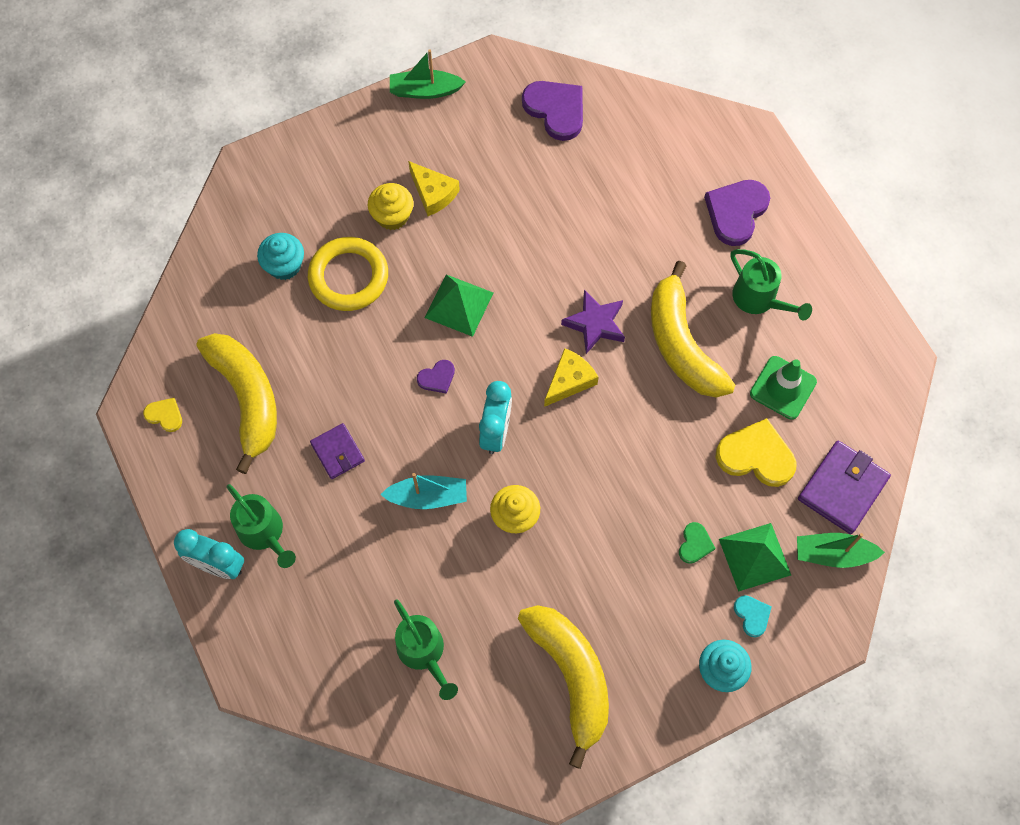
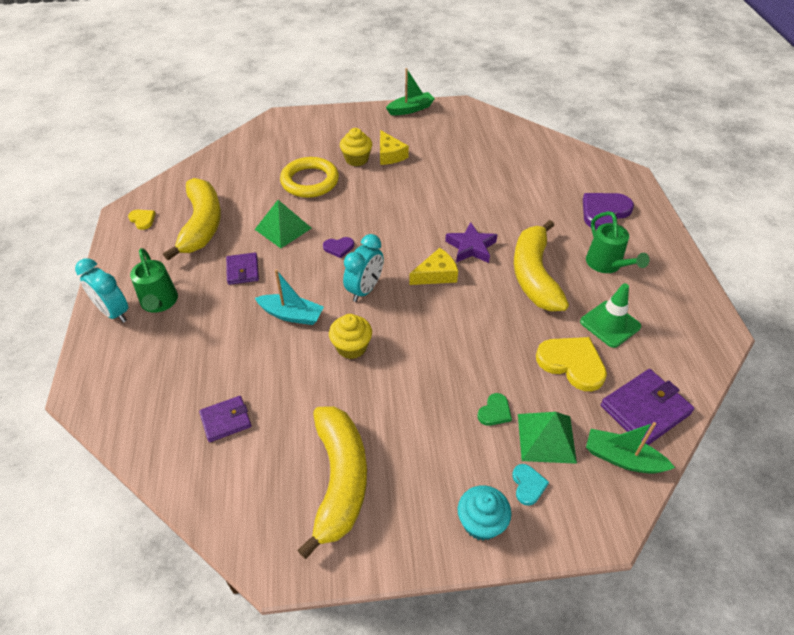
camera: 20 degrees right, 20 degrees down
(284, 265) = (272, 166): turquoise cupcake -> none
(424, 653) = (226, 420): green watering can -> purple wallet
(425, 90) = (410, 109): green boat -> green boat turned 135 degrees clockwise
(459, 305) = (376, 213): green pyramid -> green pyramid (283, 228)
(556, 110) = (492, 135): purple heart -> none

